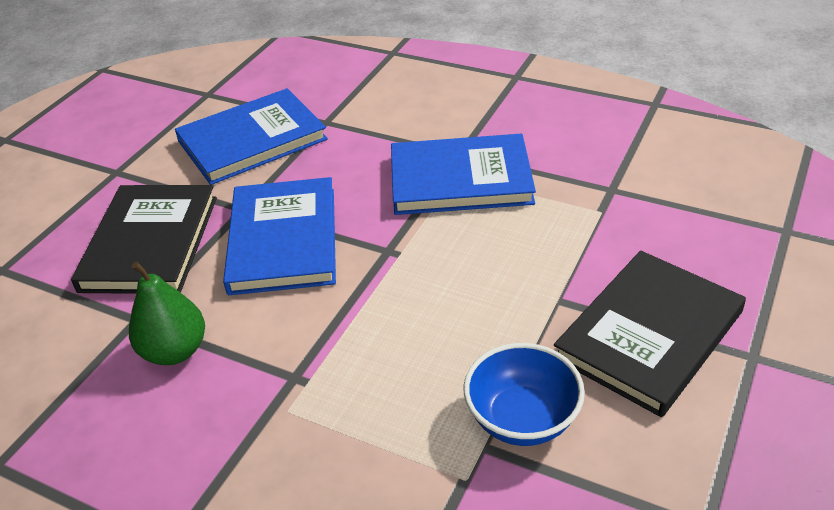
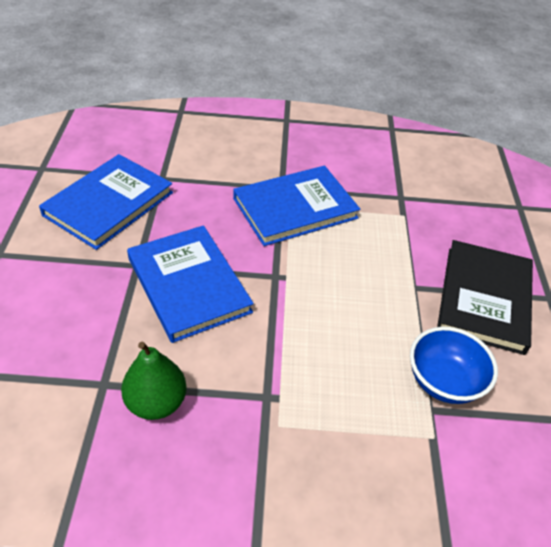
camera: 30 degrees left, 5 degrees up
(150, 243) = (73, 313): black book -> none

